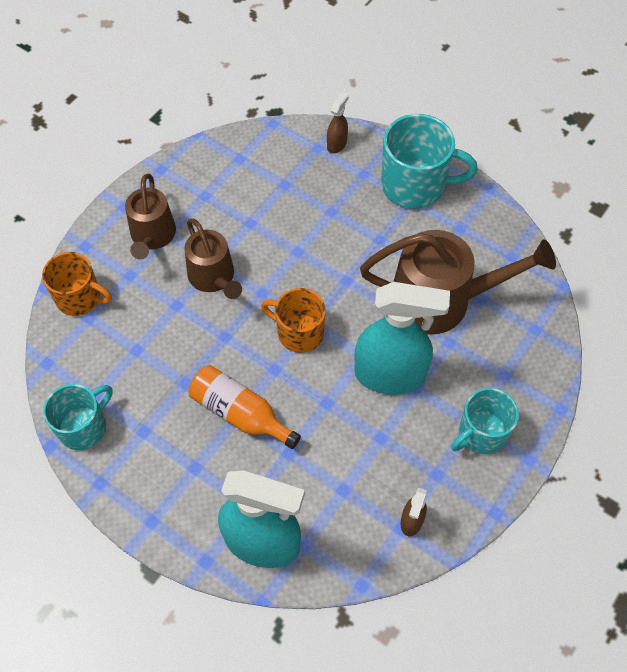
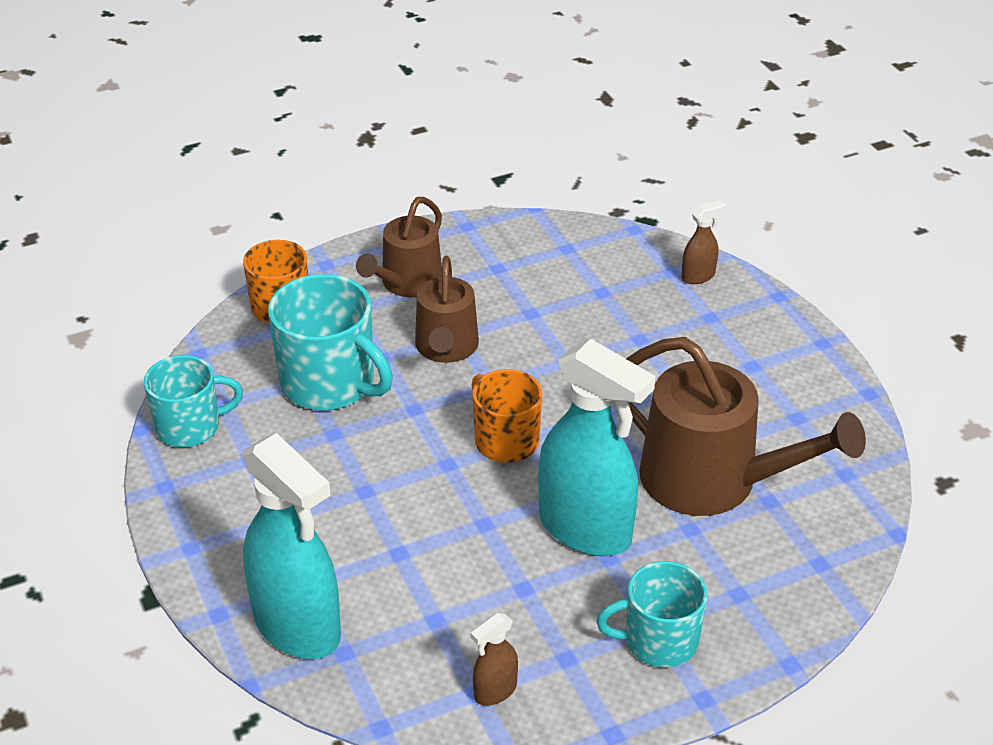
camera: 30 degrees right, 20 degrees down
(240, 413) = (373, 489): orange bottle -> none
(415, 185) = (769, 352): turquoise mug -> turquoise mug (330, 383)

